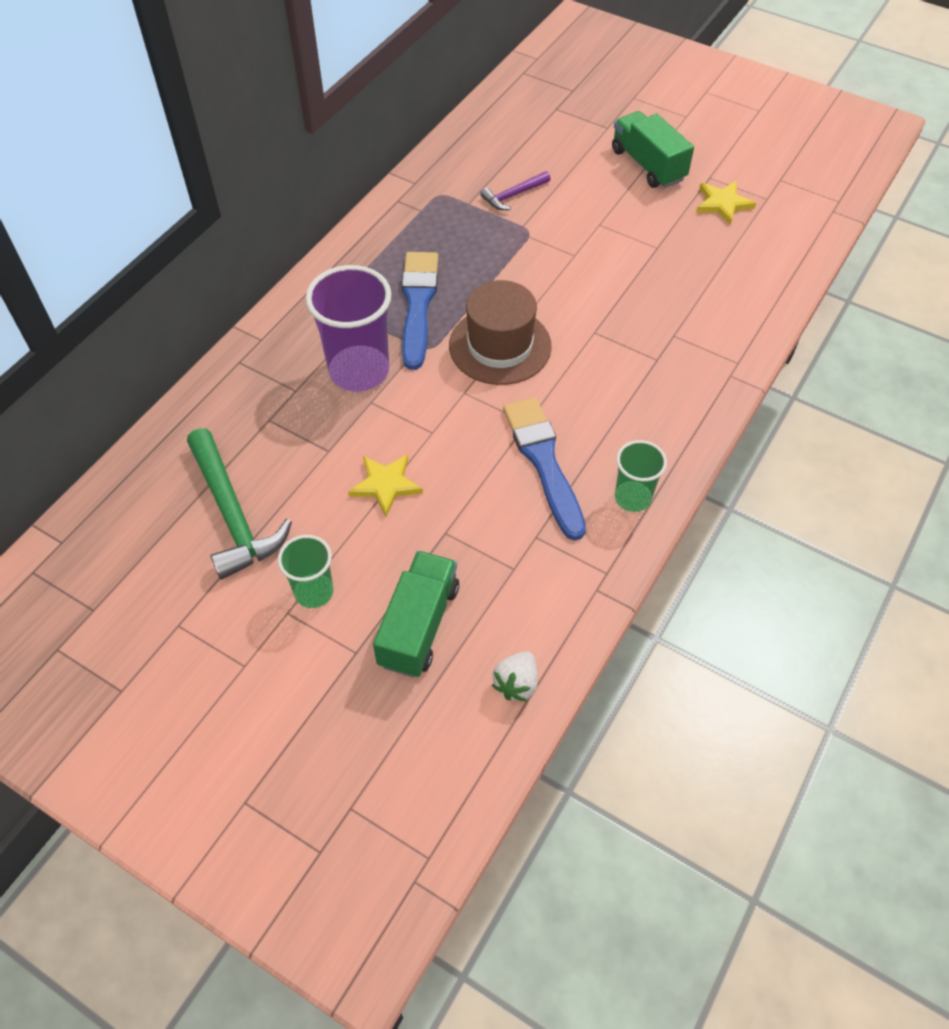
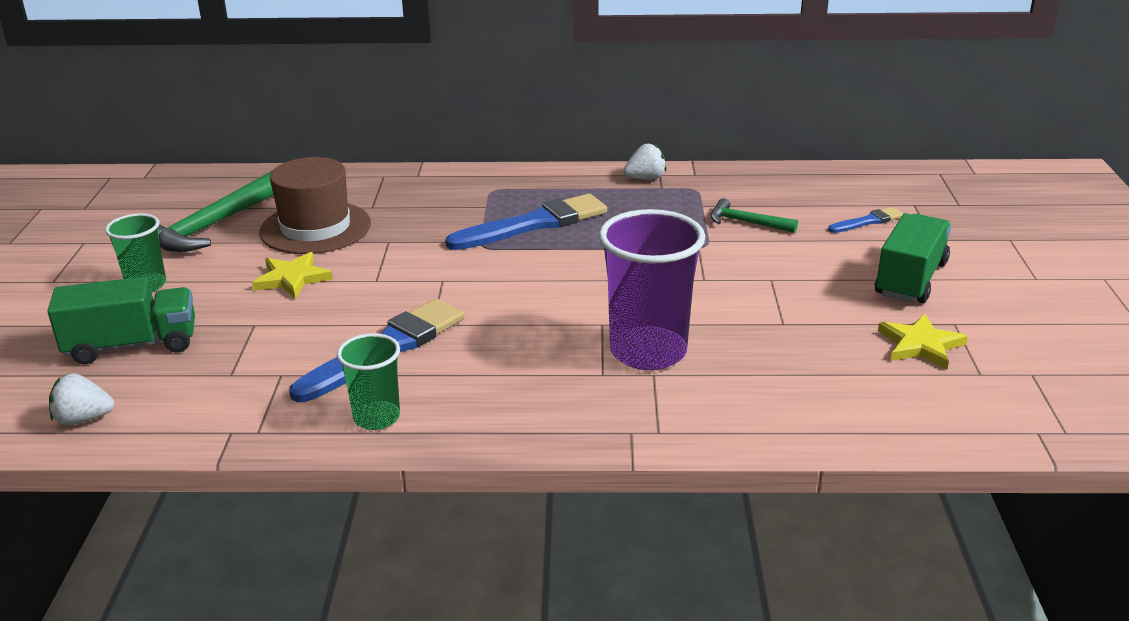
camera: 60 degrees right, 25 degrees down
(359, 371) = (421, 225): purple cup -> purple cup (648, 352)
(397, 211) = (645, 178): none -> white strawberry
(500, 346) = (523, 279): brown hat -> brown hat (315, 228)
(513, 195) = (746, 222): purple hammer -> green hammer
(561, 141) = (868, 221): none -> blue brush

